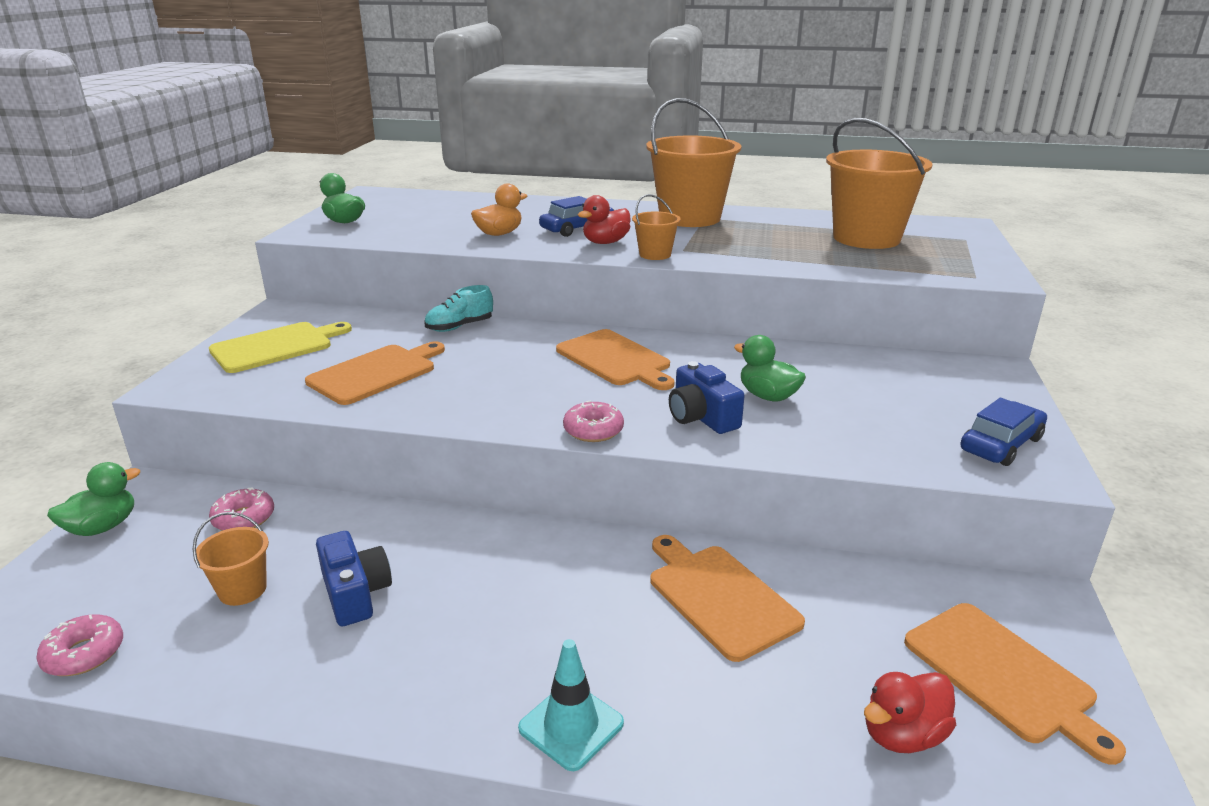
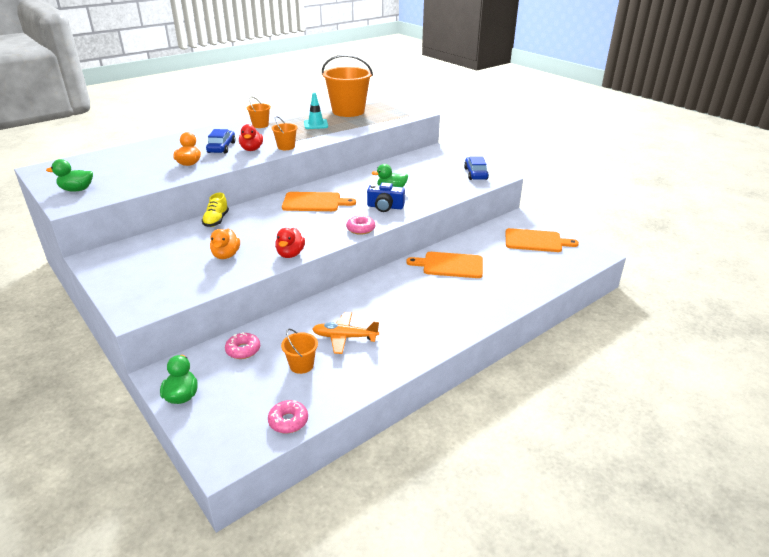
camera: 50 degrees left, 5 degrees up
(276, 346) = (141, 272): yellow cutting board -> none
(355, 593) = (344, 337): blue camera -> orange plane
(376, 373) = (226, 255): orange cutting board -> orange duck
(459, 327) = (216, 220): turquoise shoe -> yellow shoe
(571, 725) = (472, 318): turquoise traffic cone -> turquoise traffic cone (316, 124)
(690, 218) = (260, 125): orange bucket -> orange bucket, size x0.46
(902, 735) = (538, 267): red duck -> red duck (290, 254)

